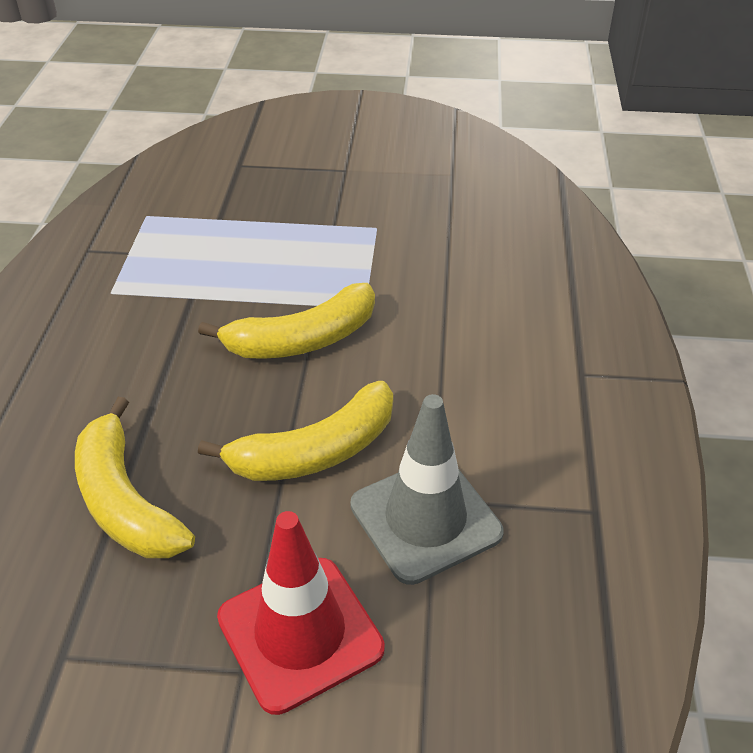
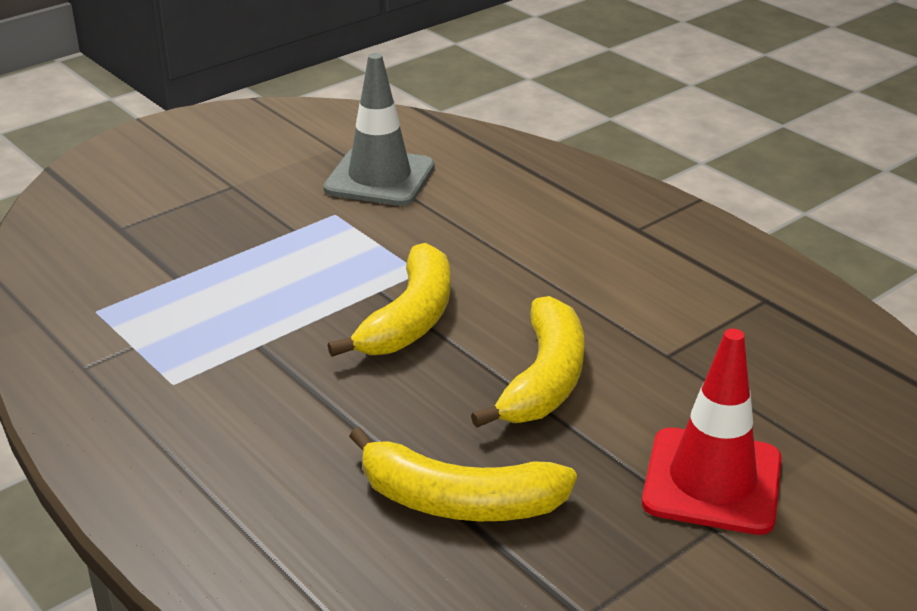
camera: 45 degrees left, 10 degrees down
(425, 519) = (680, 369): grey traffic cone -> grey traffic cone (379, 178)

